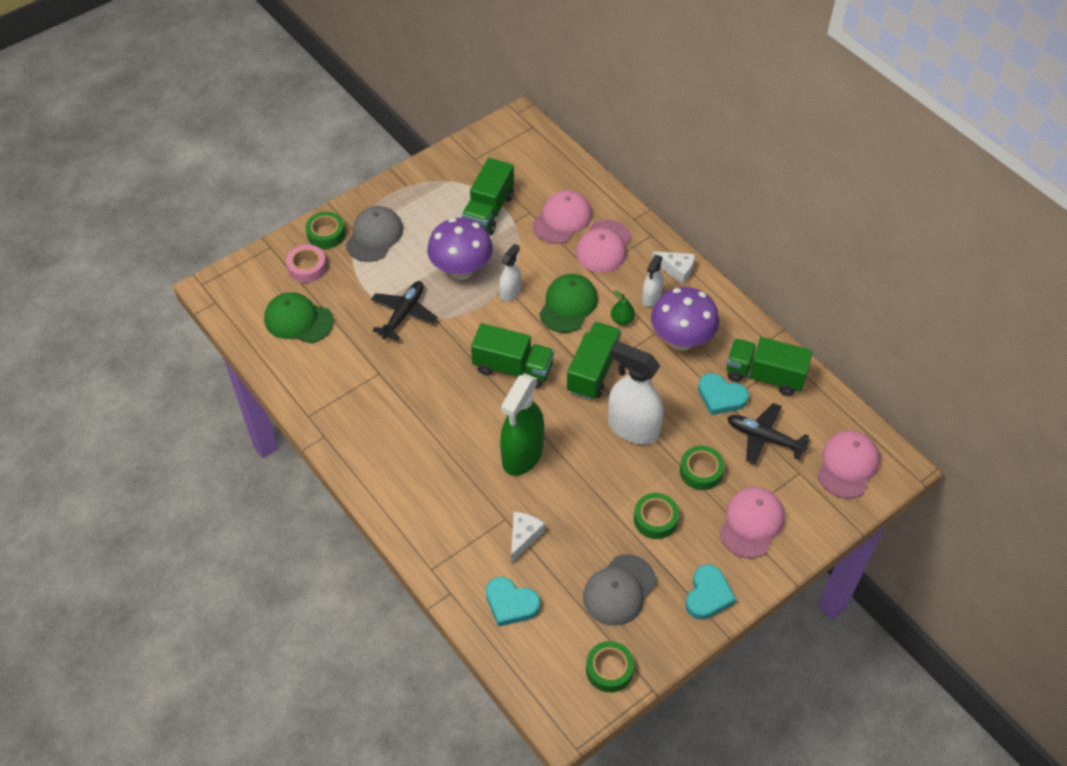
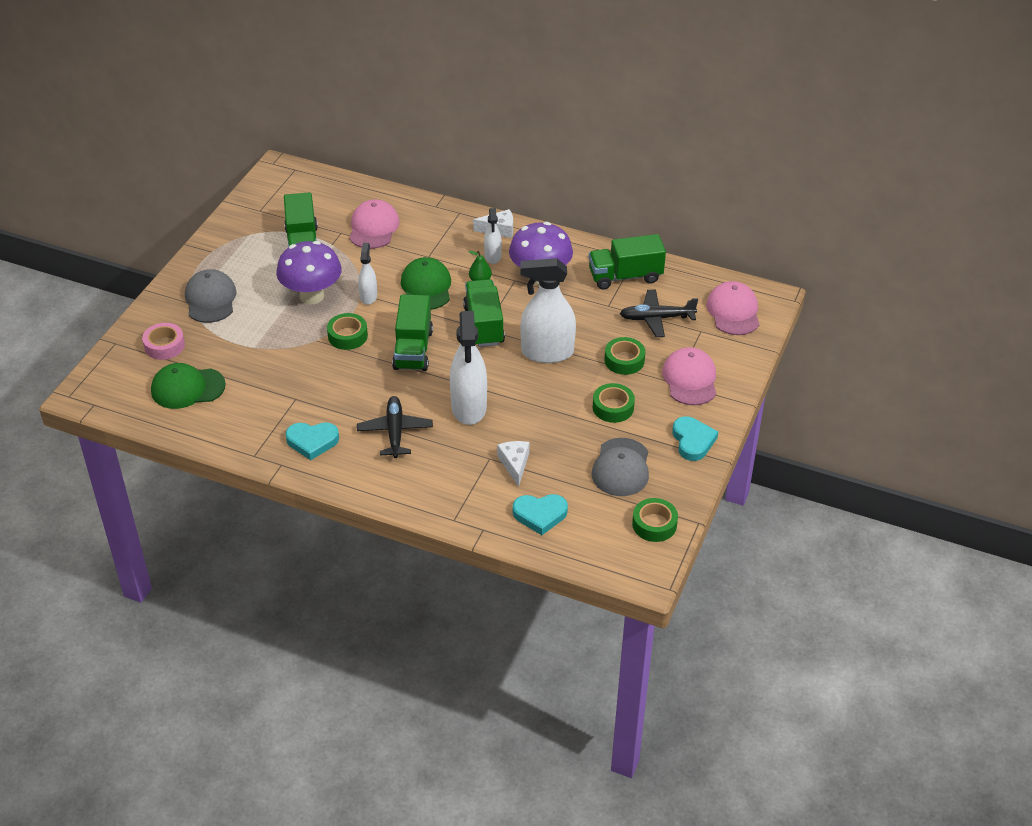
camera: 30 degrees left, 10 degrees down
(326, 234) = (163, 314): green tape -> green tape (347, 336)
(403, 314) = (284, 347): black plane -> black plane (395, 432)
(513, 368) = (413, 349): green truck -> green truck turned 105 degrees clockwise
(522, 455) = (469, 407): green spray bottle -> white spray bottle
(603, 247) = (425, 235): pink cap -> none
(721, 397) = (601, 304): turquoise heart -> turquoise heart (312, 441)

